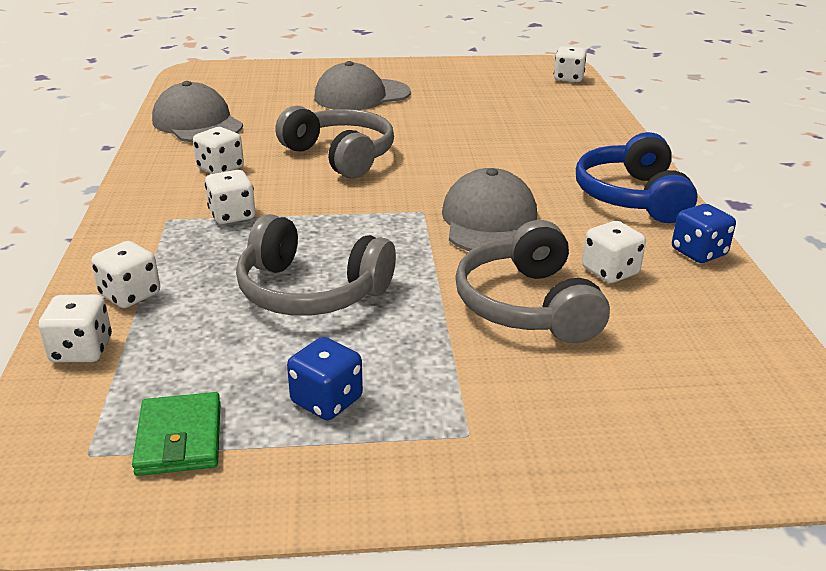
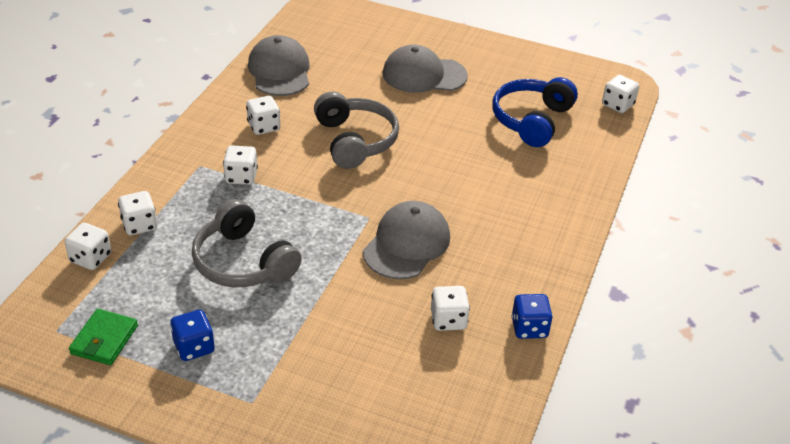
camera: 25 degrees right, 10 degrees up
(528, 305) = (367, 326): grey headphones -> none
(632, 197) = (535, 258): blue headphones -> blue headphones (532, 120)

